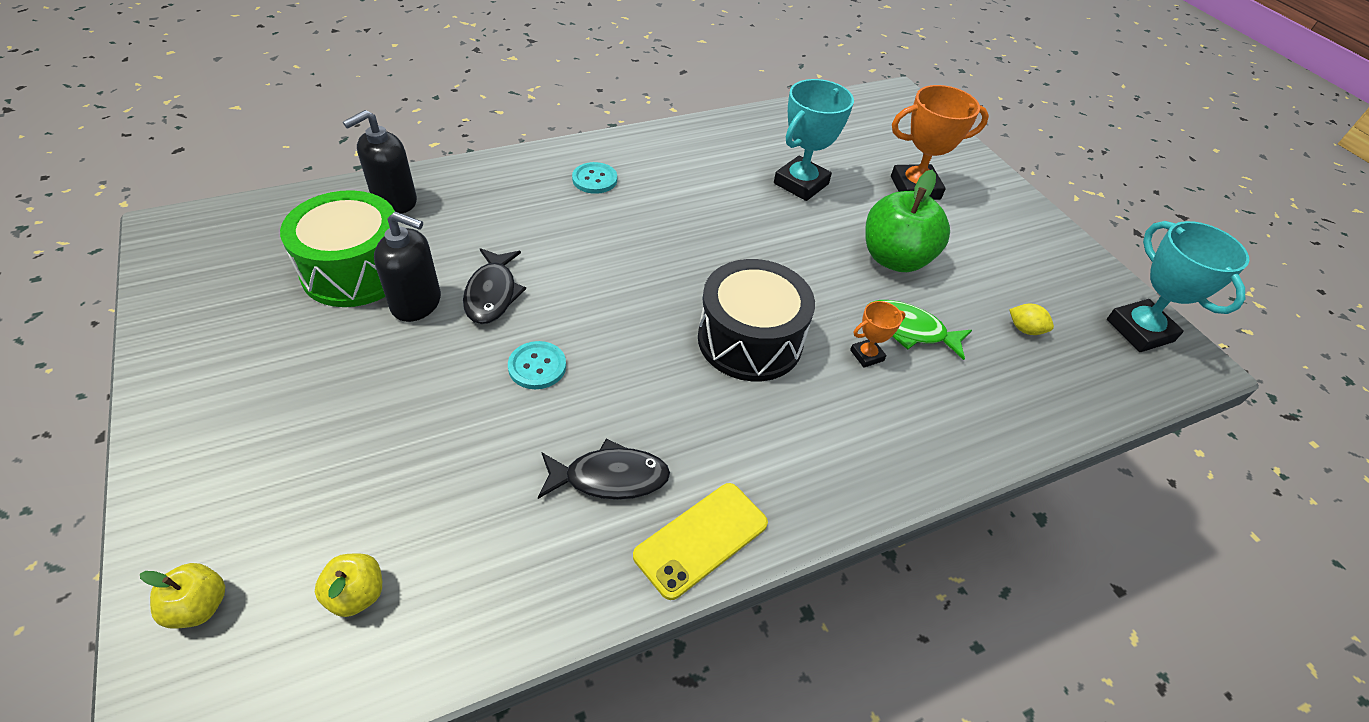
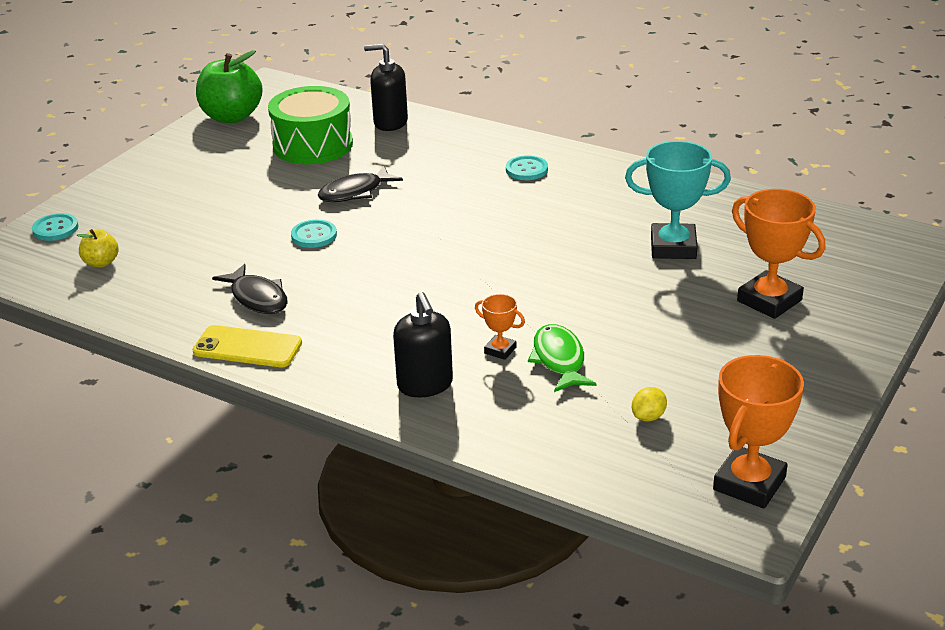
camera: 60 degrees right, 15 degrees down
(199, 606) = (55, 229): yellow apple -> turquoise button
(417, 303) = (312, 175): black soap dispenser -> black soap dispenser (425, 385)
(750, 340) = (446, 297): black drum -> none
(895, 258) = (643, 324): green apple -> green apple (231, 117)
(1025, 329) = (648, 417): yellow lemon -> yellow lemon turned 45 degrees clockwise
(1139, 330) = (749, 483): turquoise trophy -> orange trophy

